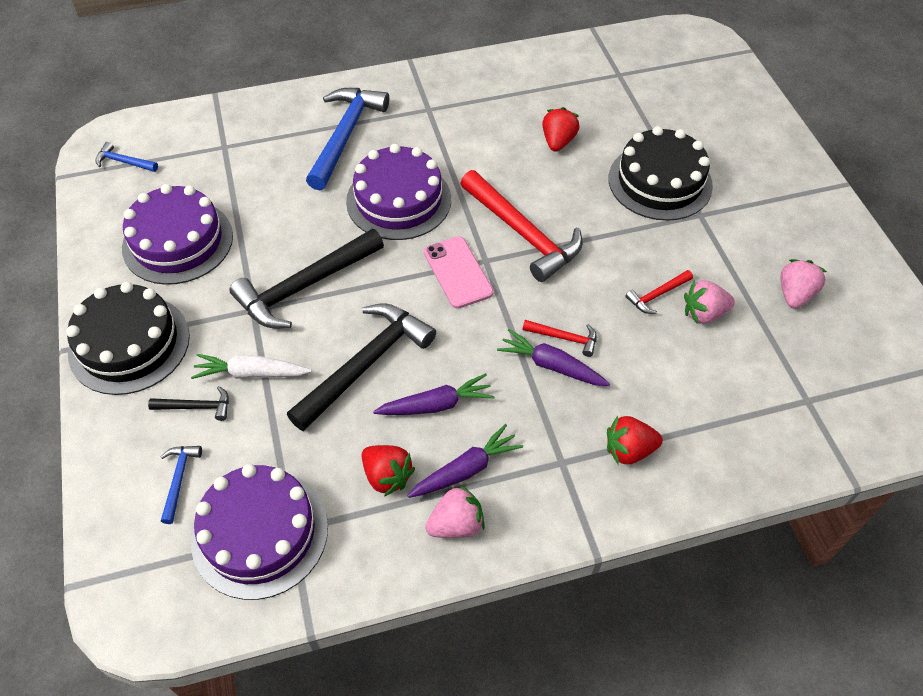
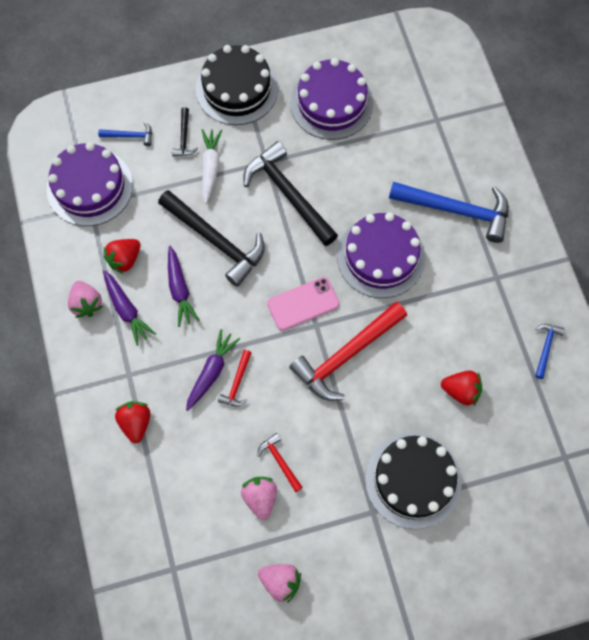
camera: 90 degrees right, 15 degrees up
(124, 162) = (414, 52): blue hammer -> blue hammer (546, 348)

